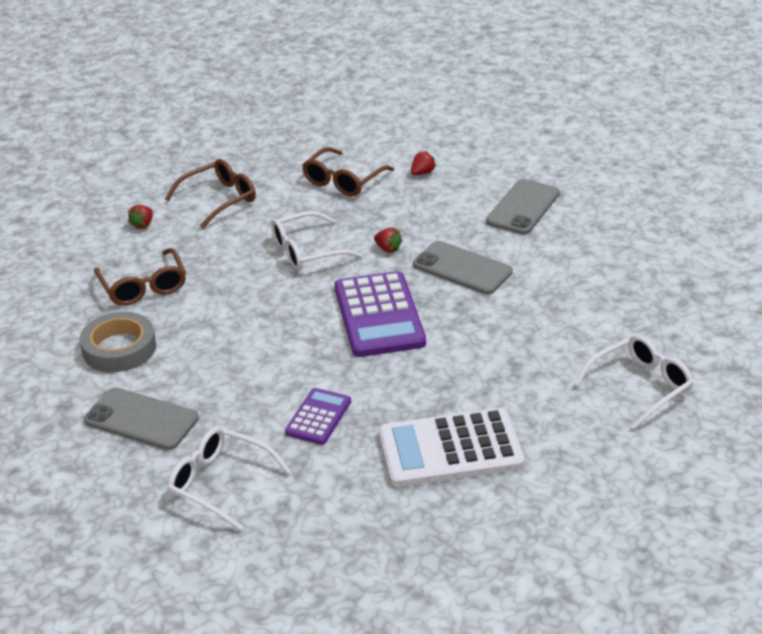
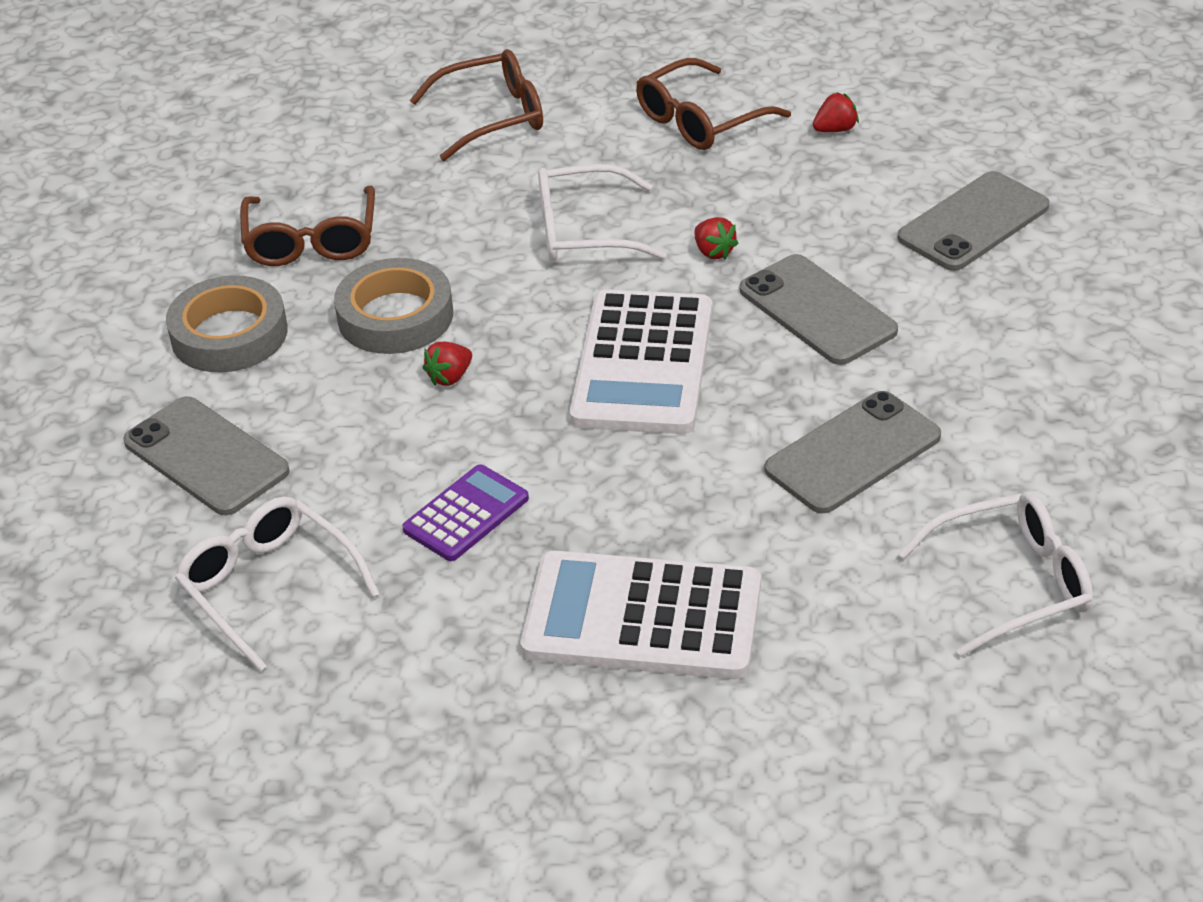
camera: 20 degrees right, 5 degrees up
(143, 225) = (359, 138): red strawberry -> red strawberry (450, 377)
(218, 318) = (395, 316): none -> grey tape
(379, 315) = (643, 364): purple calculator -> white calculator
(521, 338) = (853, 453): none -> grey phone

